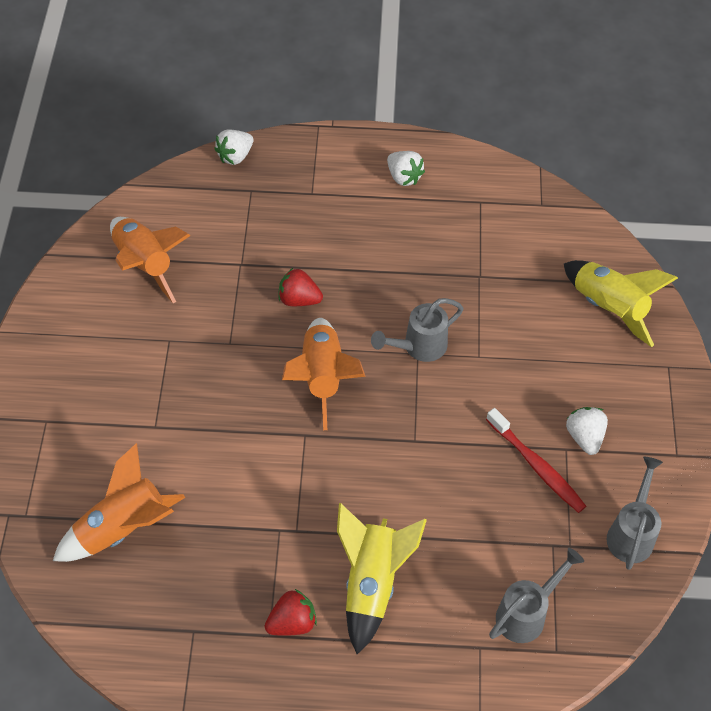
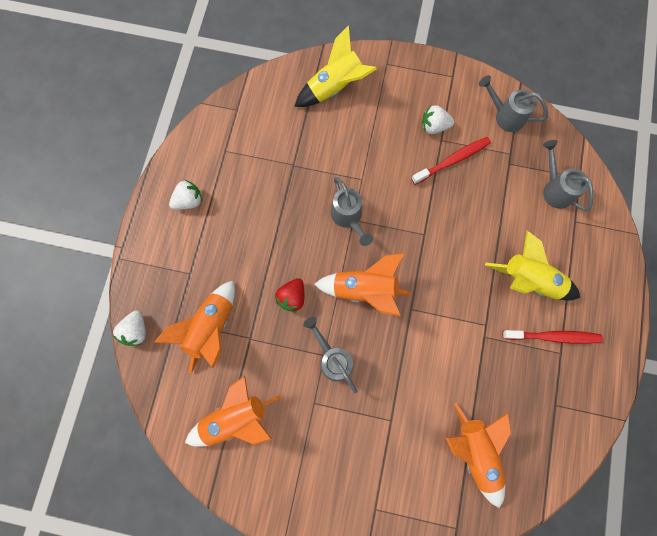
camera: 80 degrees left, 20 degrees up
(226, 353) = (333, 358): none -> grey watering can
(235, 156) = (136, 330): white strawberry -> white strawberry turned 45 degrees clockwise
(248, 225) = (211, 328): none -> orange rocket
(292, 622) = (553, 336): red strawberry -> red toothbrush

